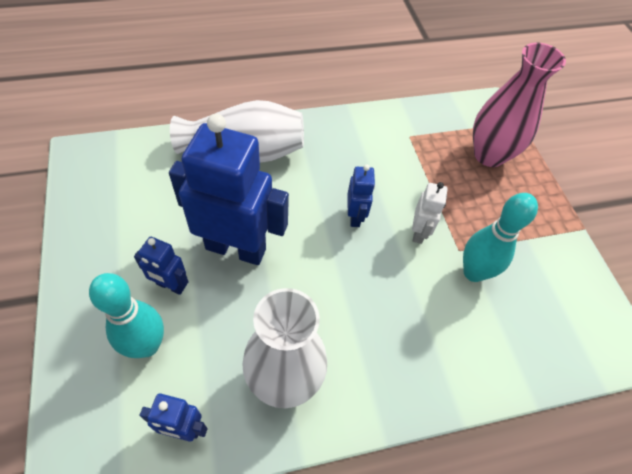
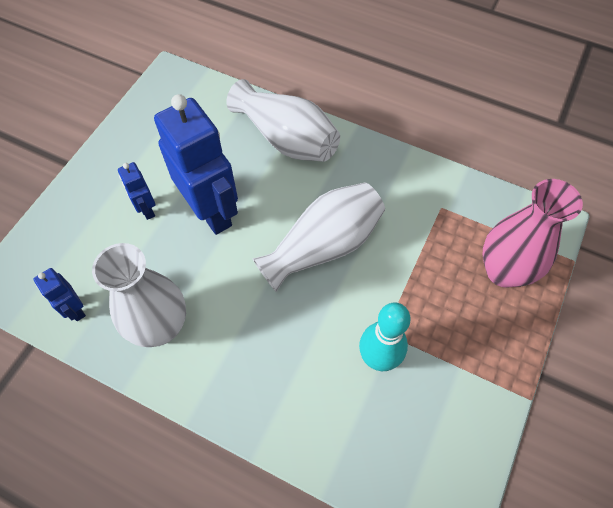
camera: 45 degrees right, 5 degrees up
(147, 345) = (99, 240): turquoise bowling pin -> none
(355, 216) = (323, 246): blue robot -> white vase
(419, 232) = (364, 294): white robot -> none

